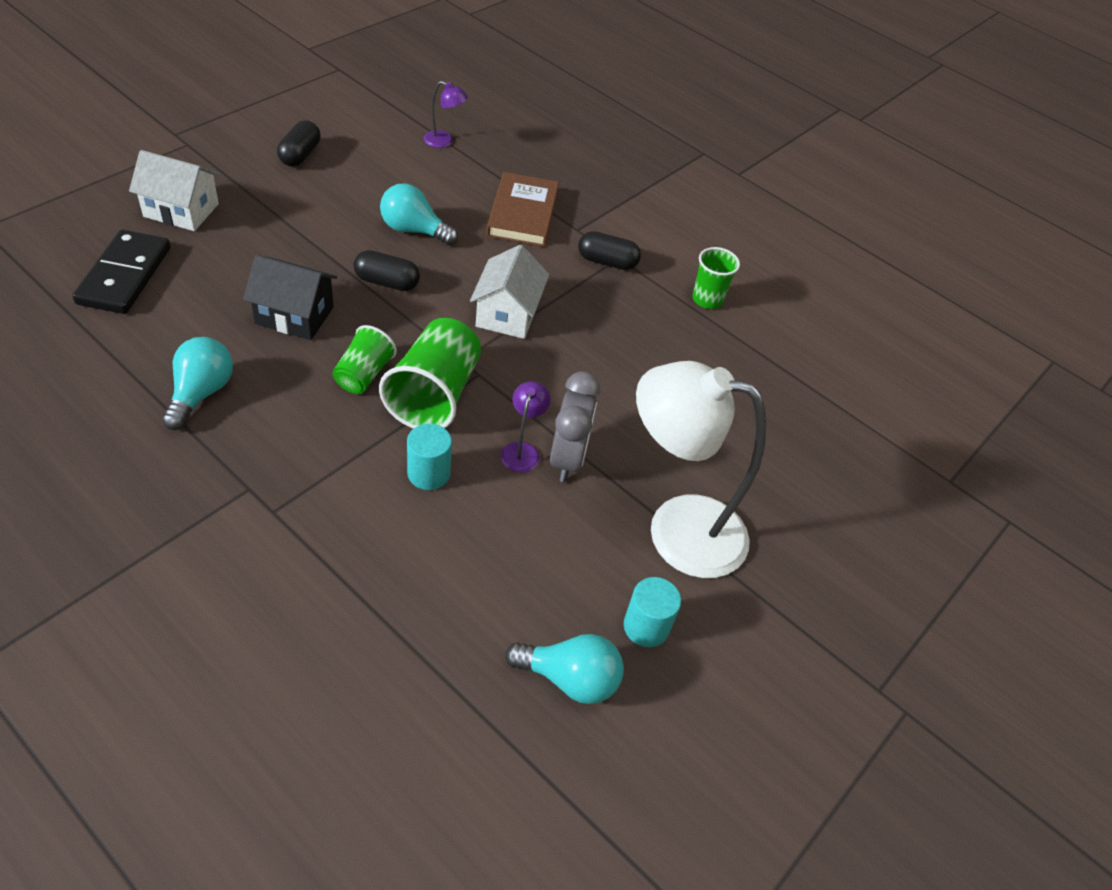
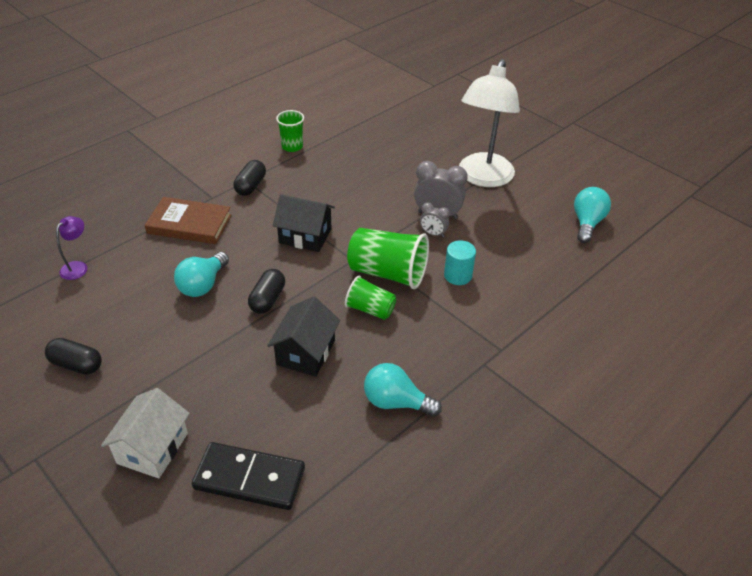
camera: 80 degrees left, 5 degrees down
(507, 314) = (305, 236): white house -> black house
(522, 450) = (433, 234): purple lamp -> grey clock
(646, 627) = (548, 194): turquoise cylinder -> none

